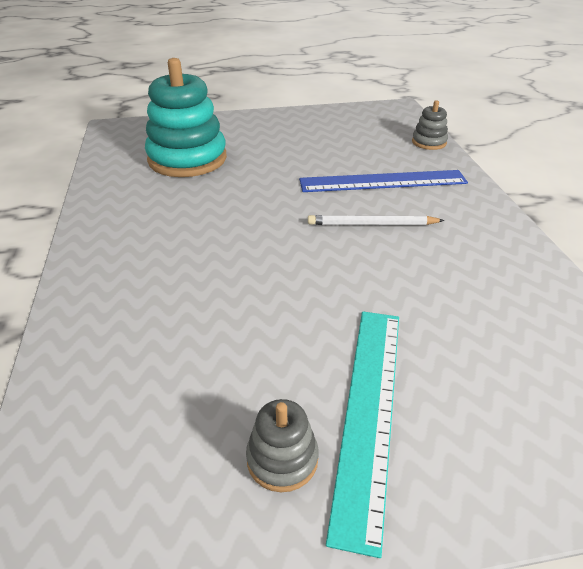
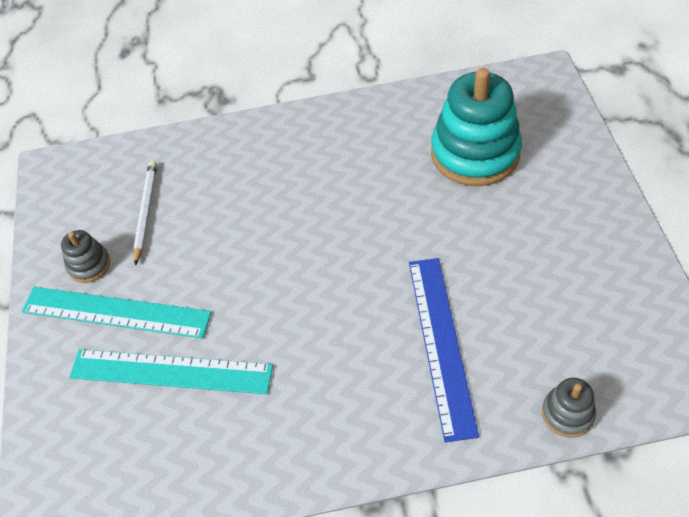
camera: 95 degrees right, 15 degrees up
(372, 224) = (346, 327): white pencil -> white pencil (145, 212)
(448, 343) = (171, 372): none -> turquoise ruler

